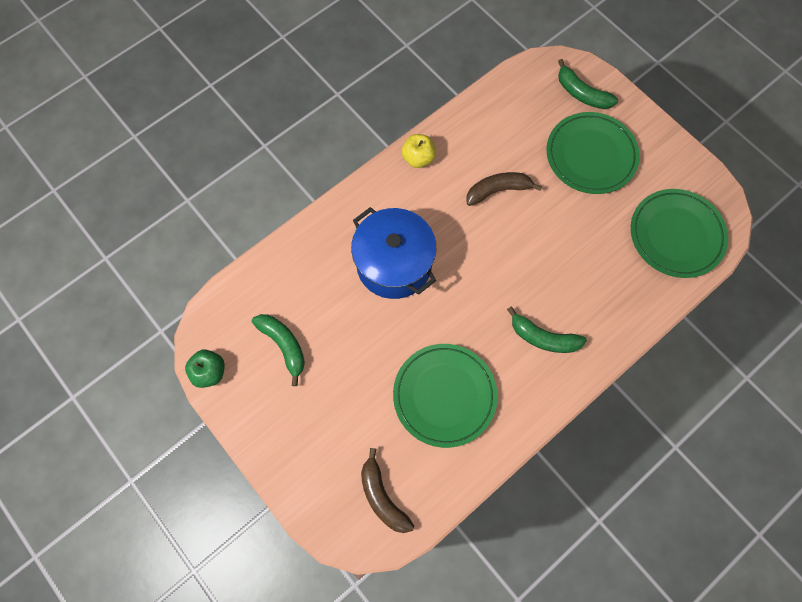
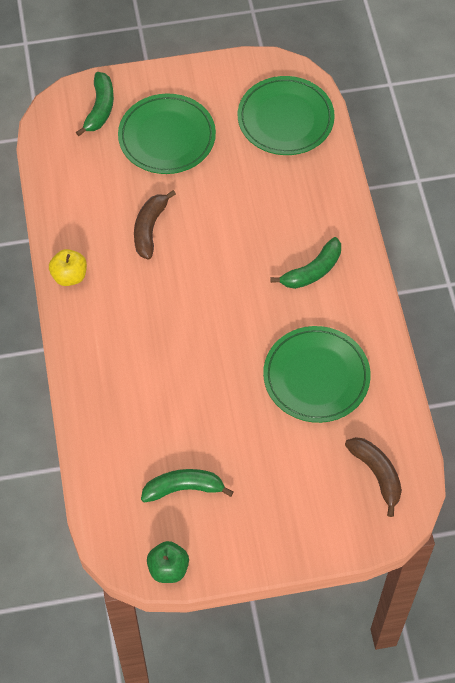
camera: 60 degrees left, 10 degrees down
(382, 497) = (376, 474): brown banana -> brown banana turned 120 degrees counterclockwise
(394, 264) = (164, 353): blue pot -> none
(581, 93) = (100, 108): green banana -> green banana turned 60 degrees counterclockwise

